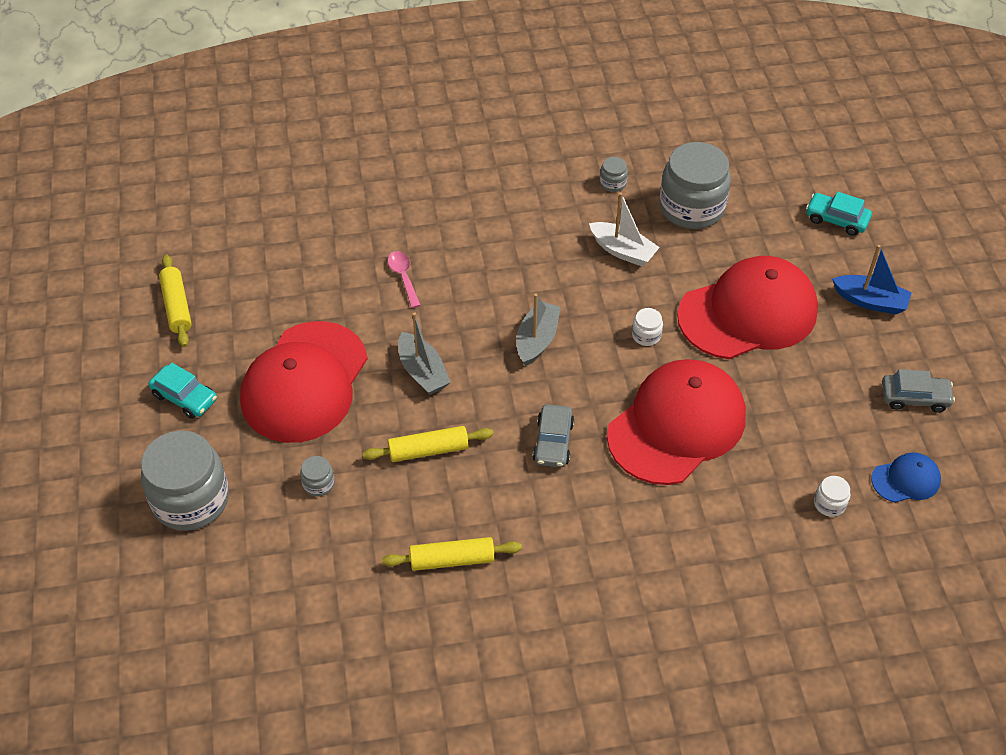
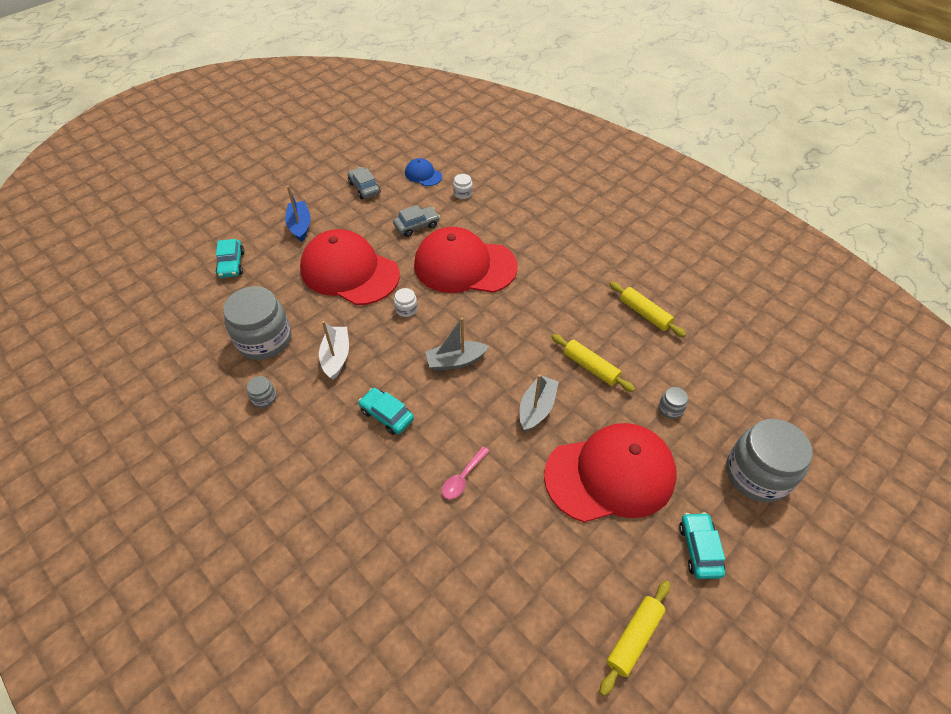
camera: 125 degrees left, 0 degrees up
(517, 257) = (387, 415): none -> turquoise car
(553, 442) = (527, 312): grey car -> grey car (417, 226)

